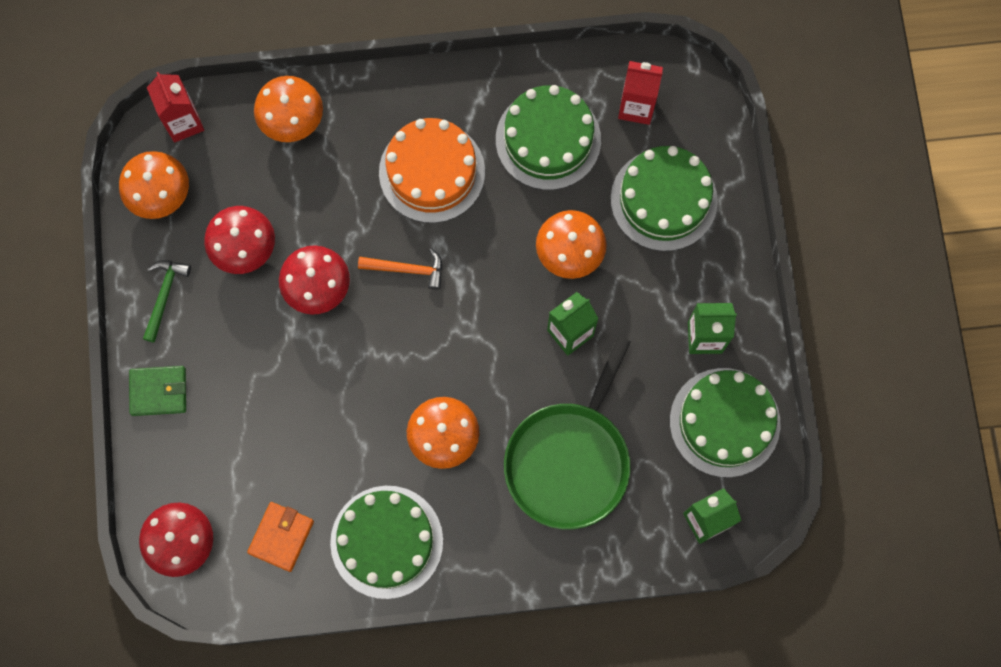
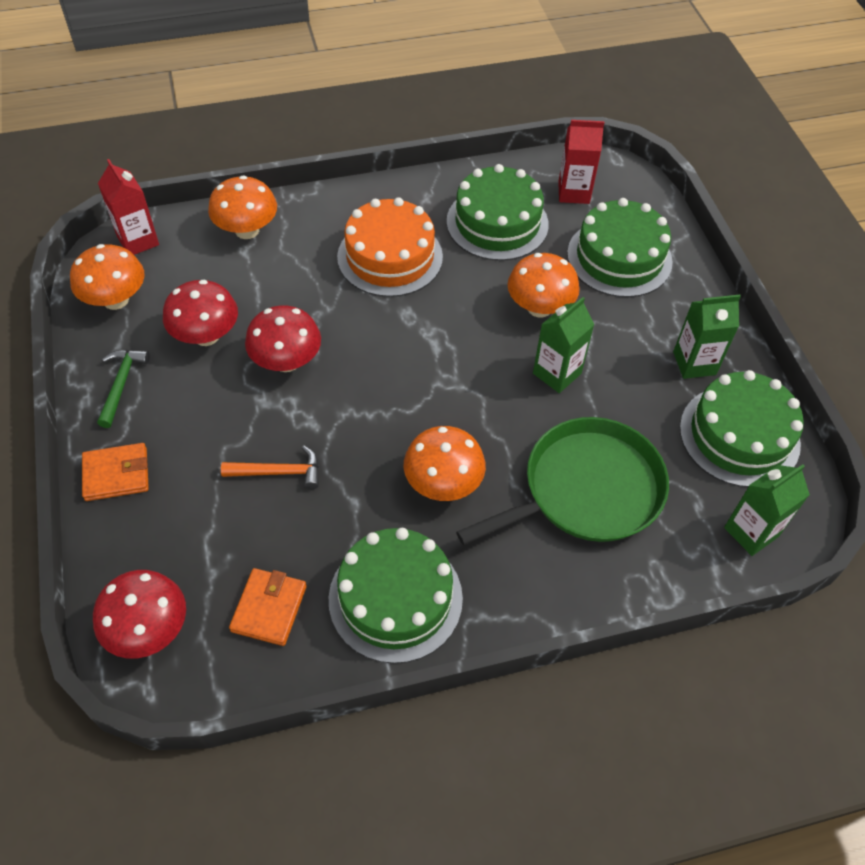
camera: 10 degrees left, 20 degrees down
(159, 391) = (116, 474): green wallet -> orange wallet
(407, 269) = (377, 336): orange hammer -> orange hammer (278, 472)
(570, 460) = (586, 490): green pan -> green pan turned 135 degrees counterclockwise

